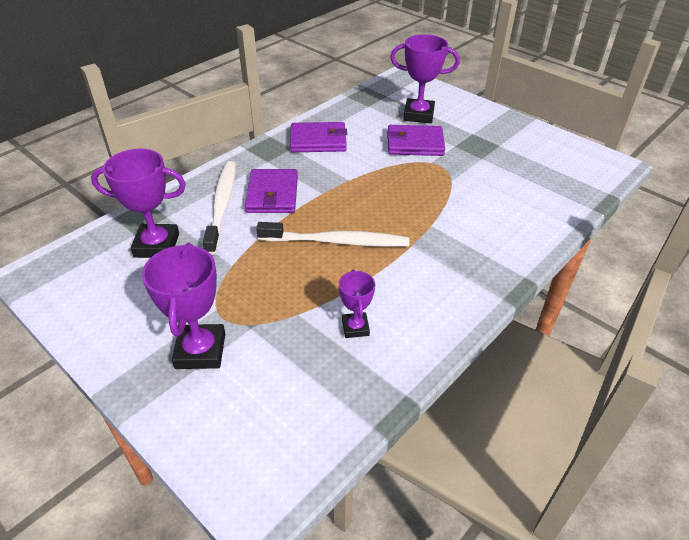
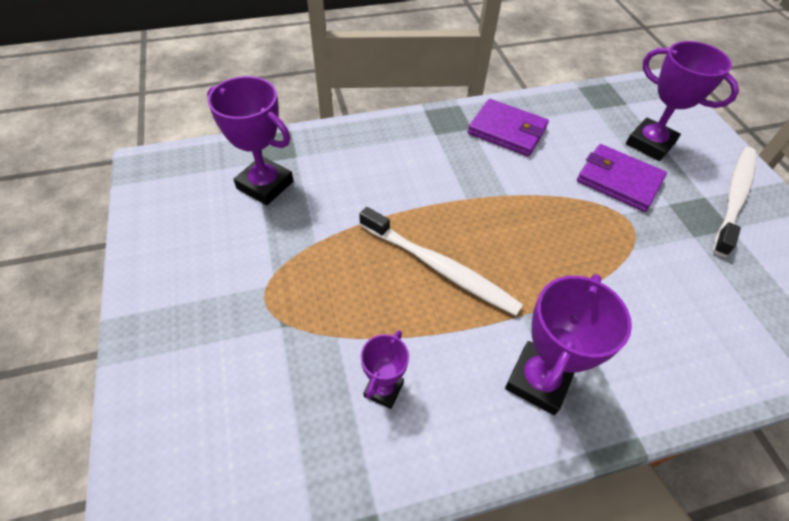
camera: 30 degrees right, 10 degrees up
(200, 351) = (218, 327): purple trophy -> purple trophy (538, 380)
(222, 205) = (355, 166): white toothbrush -> white toothbrush (734, 198)
(272, 194) = (413, 176): purple wallet -> none

